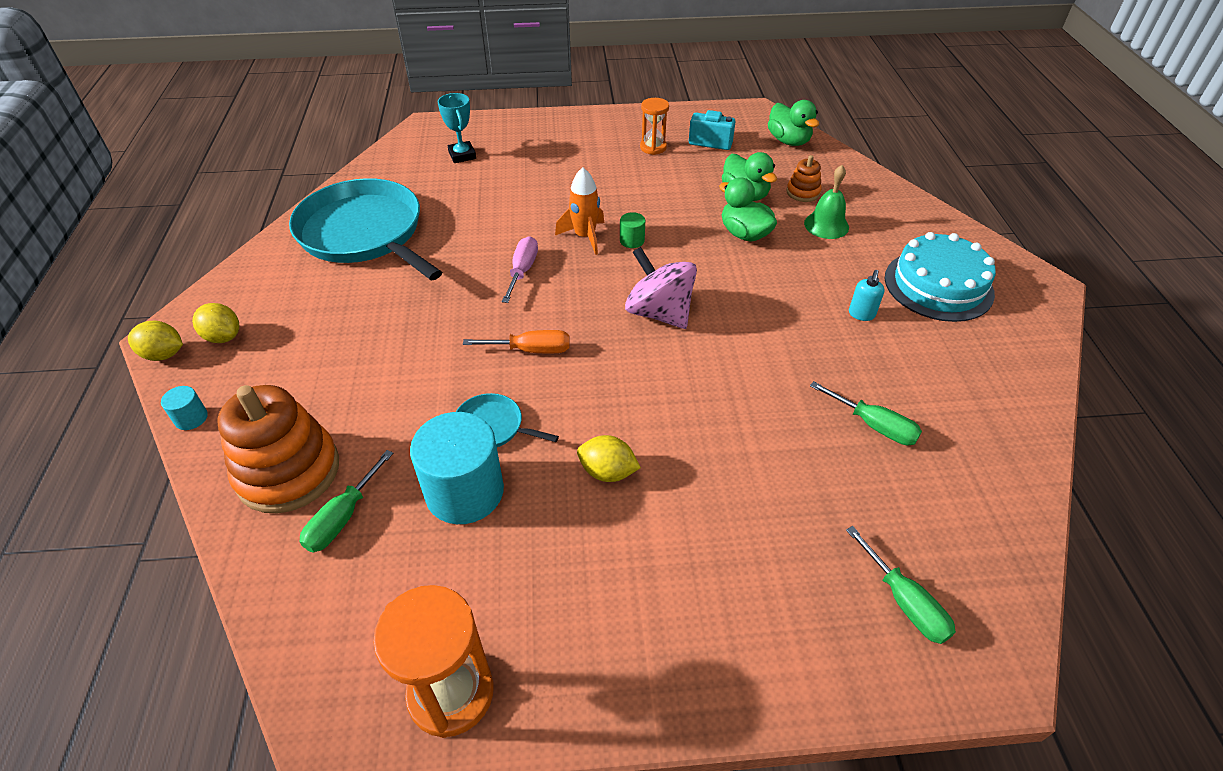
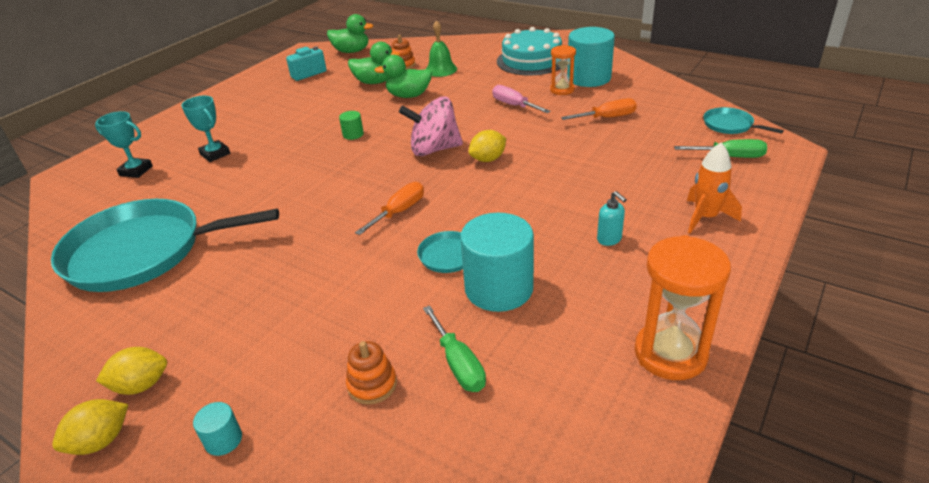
camera: 50 degrees left, 10 degrees down
(288, 471) = (372, 385): orange stacking toy -> orange stacking toy, size x0.48
(522, 179) = (215, 154): none -> turquoise trophy
(522, 271) = (314, 188): pink screwdriver -> pink screwdriver (514, 105)
(584, 237) = (320, 150): orange rocket -> orange rocket (705, 217)
(607, 472) = (546, 219): yellow lemon -> yellow lemon (488, 159)
(653, 147) = (276, 94): orange hourglass -> orange hourglass (562, 90)
(861, 314) = (524, 88): turquoise soap dispenser -> turquoise soap dispenser (609, 239)
(874, 425) = (607, 118): green screwdriver -> orange screwdriver
(956, 360) = (589, 78): none -> turquoise cylinder
(993, 570) = (730, 125): none -> turquoise pan

